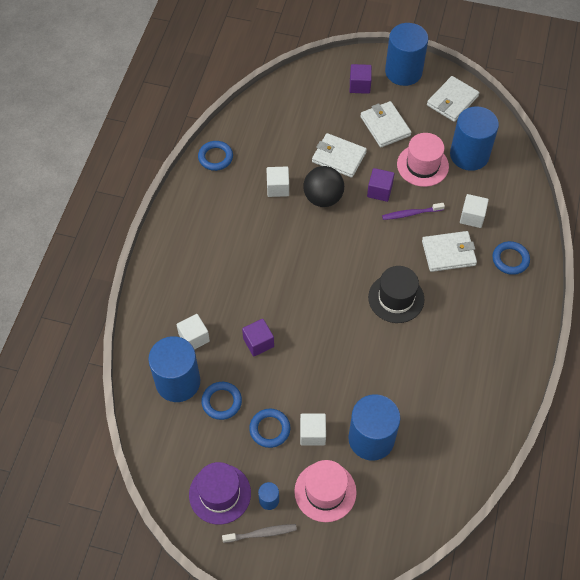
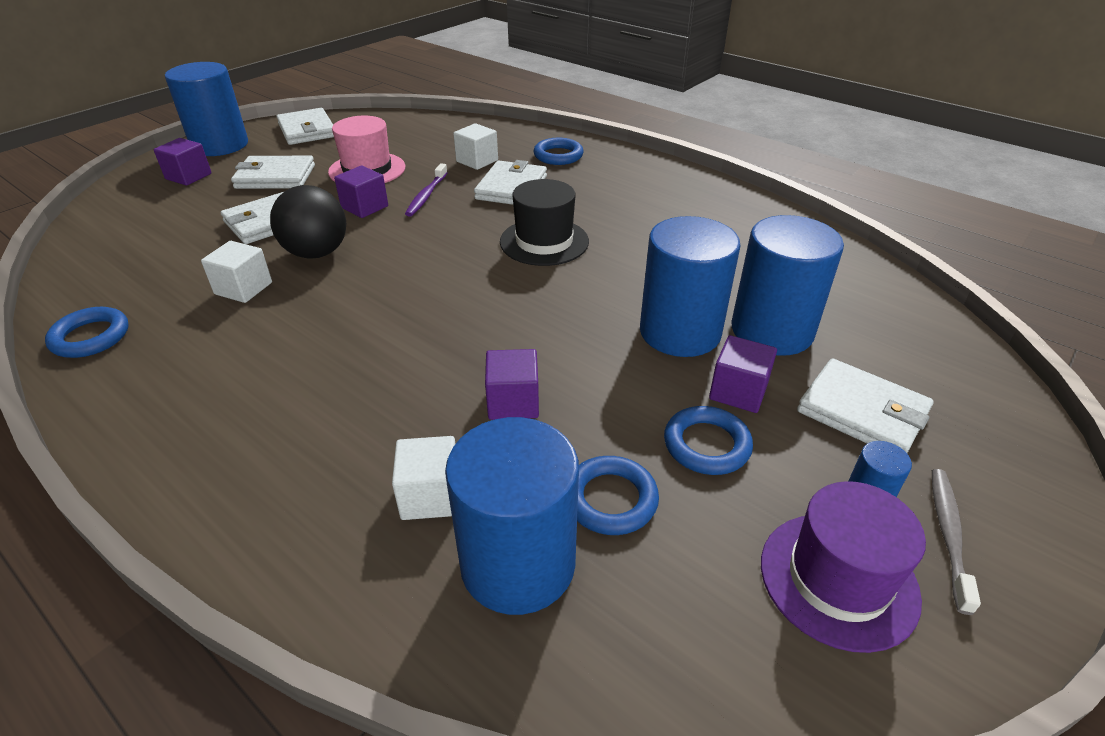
camera: 65 degrees left, 20 degrees down
(312, 434) = (738, 391): white cube -> purple cube
(325, 491) = (862, 412): pink hat -> white wallet
(469, 155) = (392, 140): blue cylinder -> blue cylinder (680, 332)

